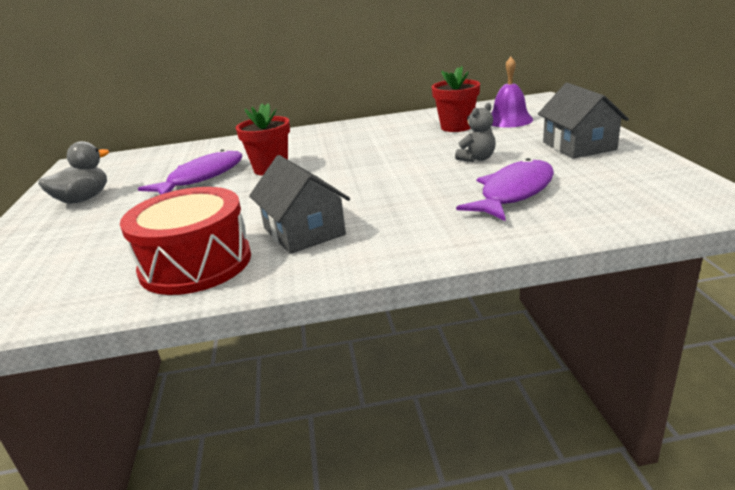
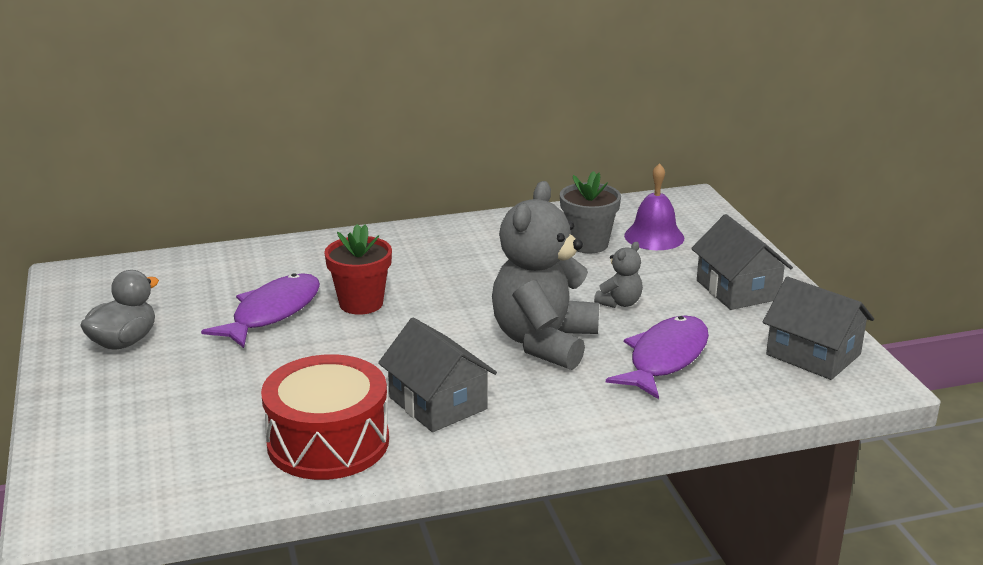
camera: 10 degrees left, 0 degrees up
(408, 186) = (544, 342): none -> grey teddy bear
(456, 127) = (588, 244): red flower pot -> grey flower pot
(654, 185) = (813, 354): none -> grey house

